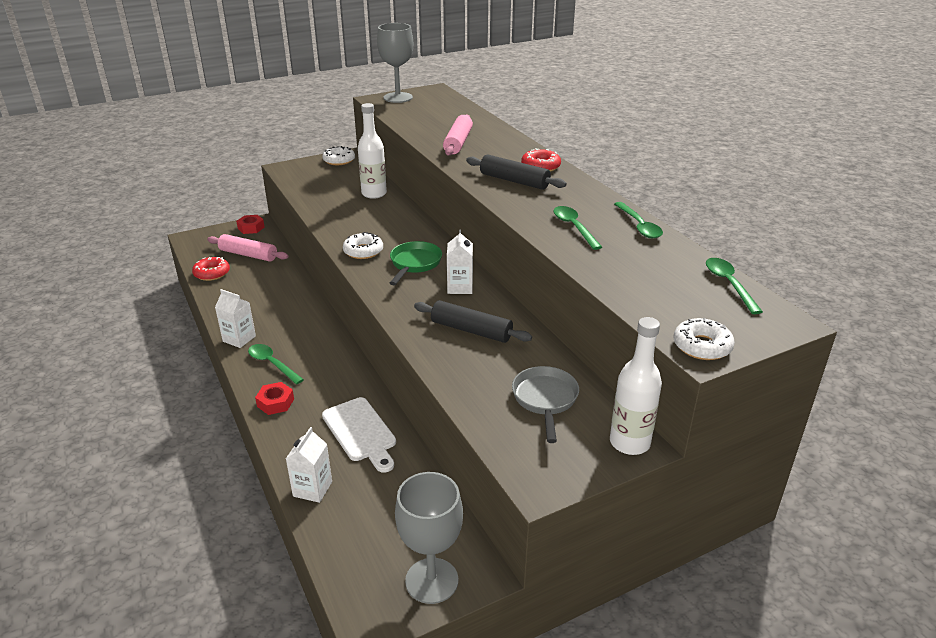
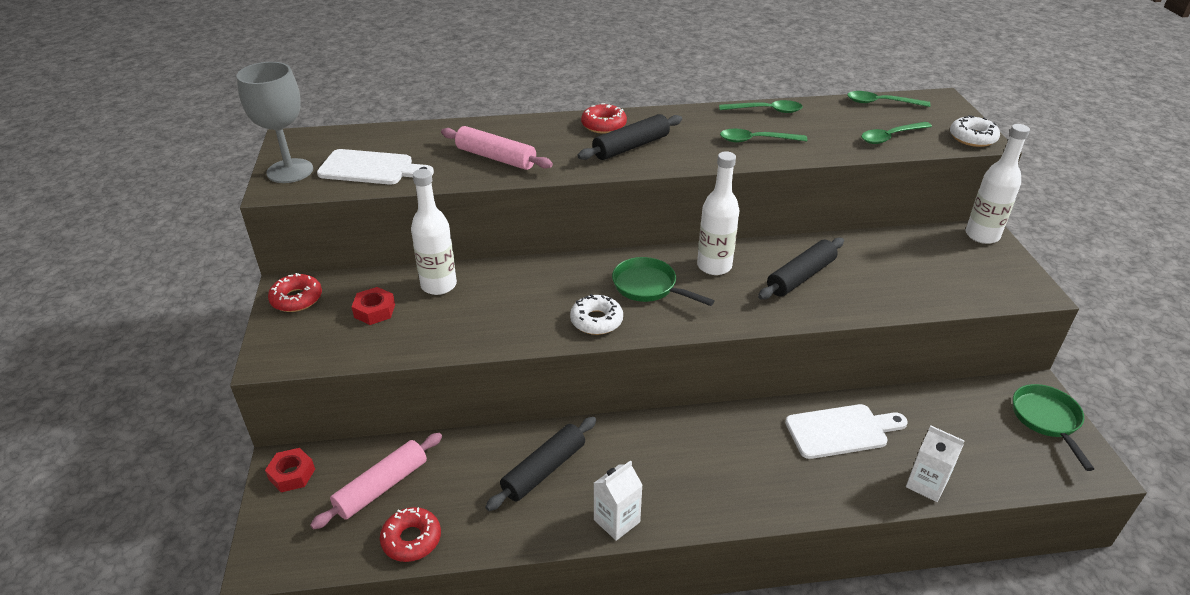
camera: 70 degrees left, 5 degrees up
(272, 364) = (689, 491): green spoon -> green spoon (890, 137)
(275, 402) = (771, 497): red nut -> red nut (374, 311)
(276, 303) = (544, 470): none -> black rolling pin
(339, 160) = (296, 299): white donut -> red donut
(416, 114) = (370, 168): none -> white cutting board
(431, 580) = (1047, 420): grey goblet -> green pan
(460, 287) = (714, 266): white carton -> white bottle
(545, 400) = (922, 261): grey pan -> none

